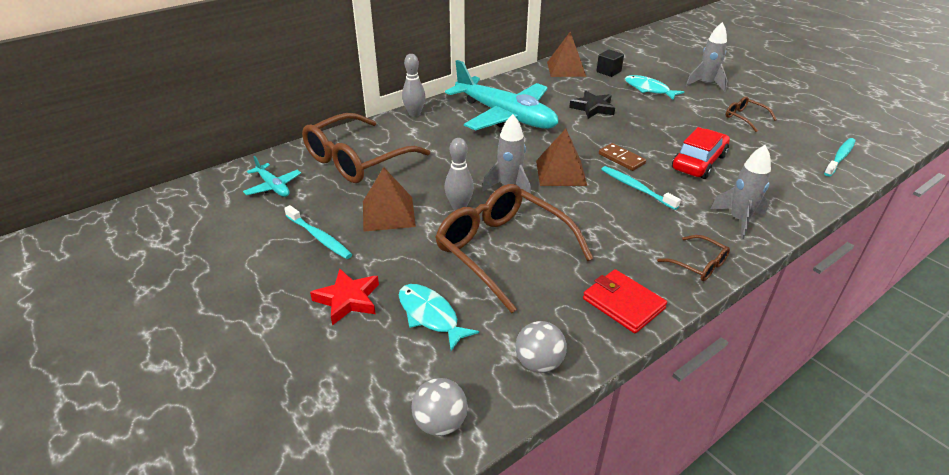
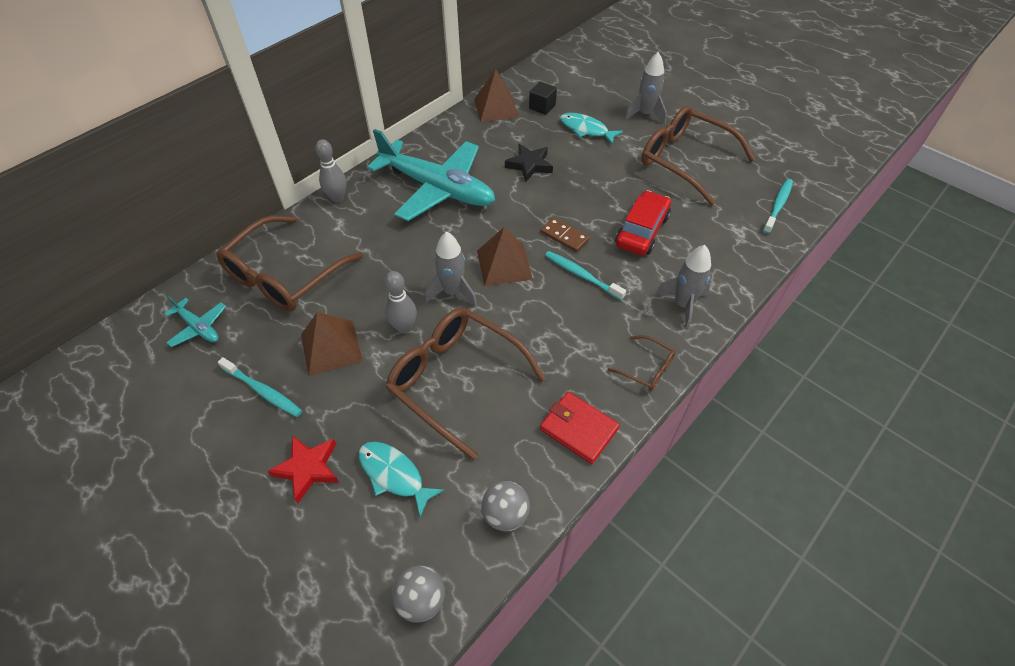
camera: 10 degrees left, 15 degrees up
(745, 118) = (686, 161): brown glasses -> brown glasses, size x2.22

